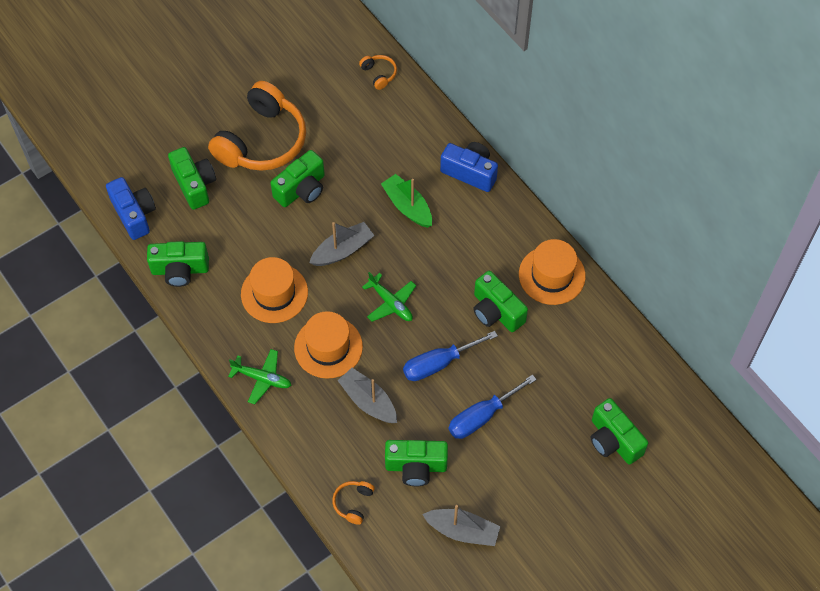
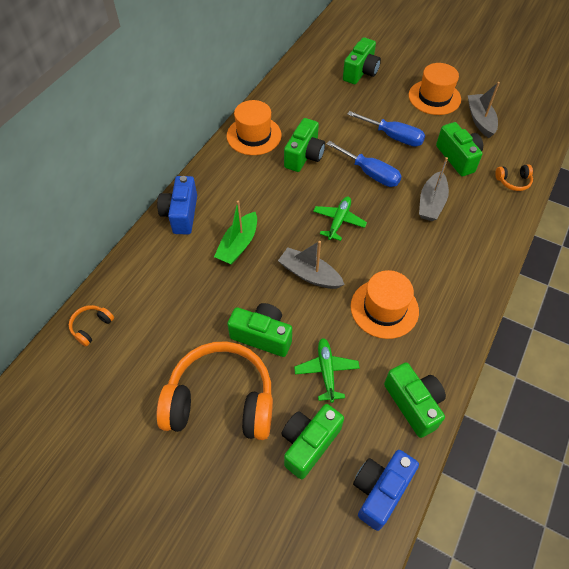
camera: 115 degrees left, 5 degrees down
(262, 378) = (467, 281): green plane -> green plane (326, 371)
(328, 347) = (406, 247): orange hat -> orange hat (434, 97)

